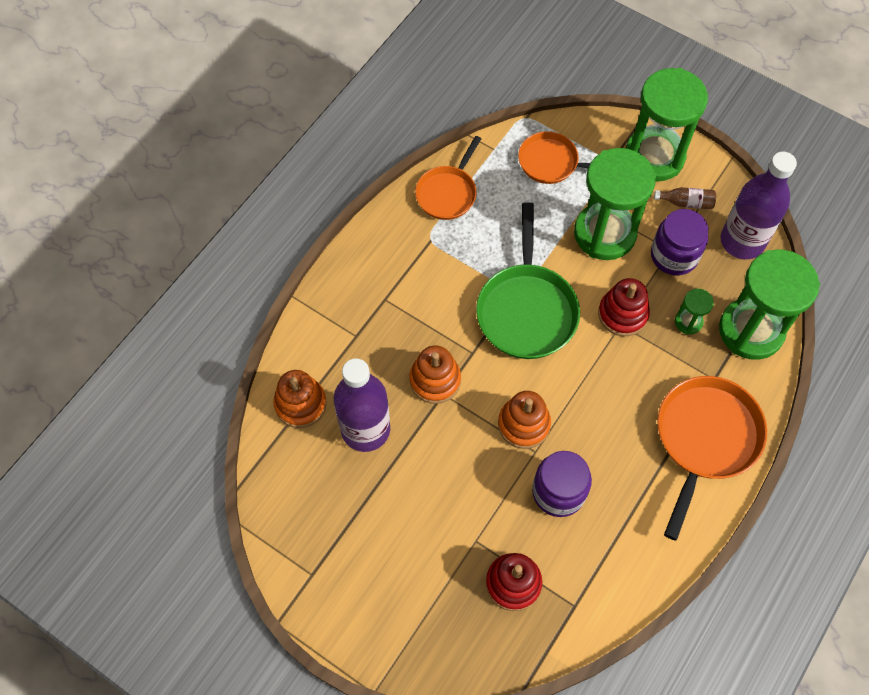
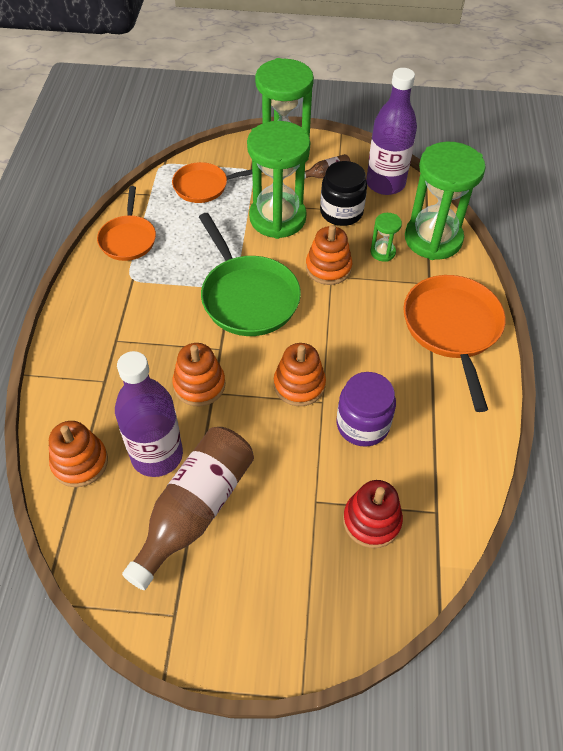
camera: 30 degrees left, 10 degrees down
(372, 495) = (195, 509): none -> brown bottle
(622, 314) = (328, 268): red stacking toy -> orange stacking toy
(674, 255) = (341, 212): purple jar -> black jar

